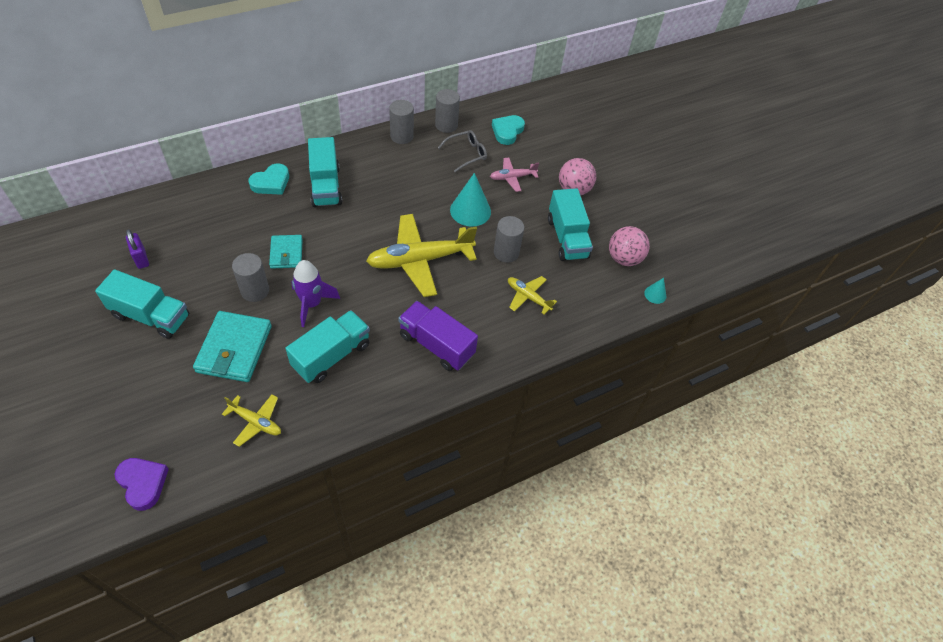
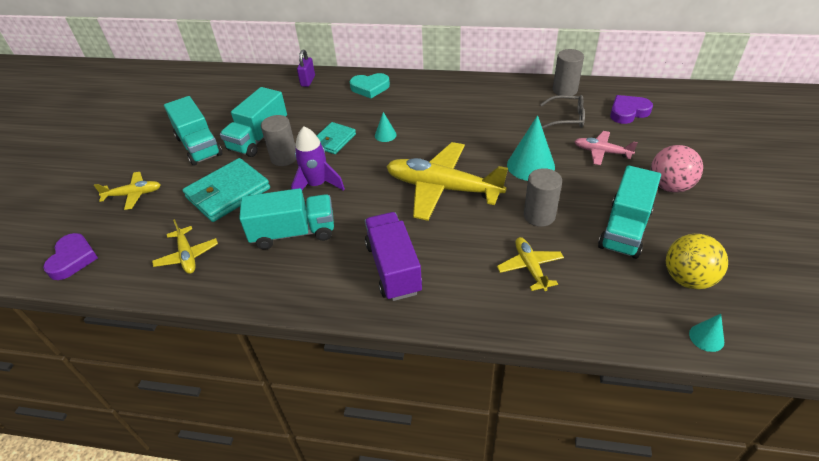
camera: 45 degrees right, 10 degrees down
(135, 395) = (134, 194): none -> yellow plane
(141, 258) = (232, 107): purple padlock -> purple padlock (308, 81)
(326, 186) = (411, 103): turquoise truck -> turquoise truck (259, 138)
(330, 229) = (385, 135): none -> turquoise cone
(401, 136) = (512, 87): grey cylinder -> none
(507, 131) = (628, 112): turquoise heart -> purple heart
(624, 258) = (687, 279): pink ball -> yellow ball

